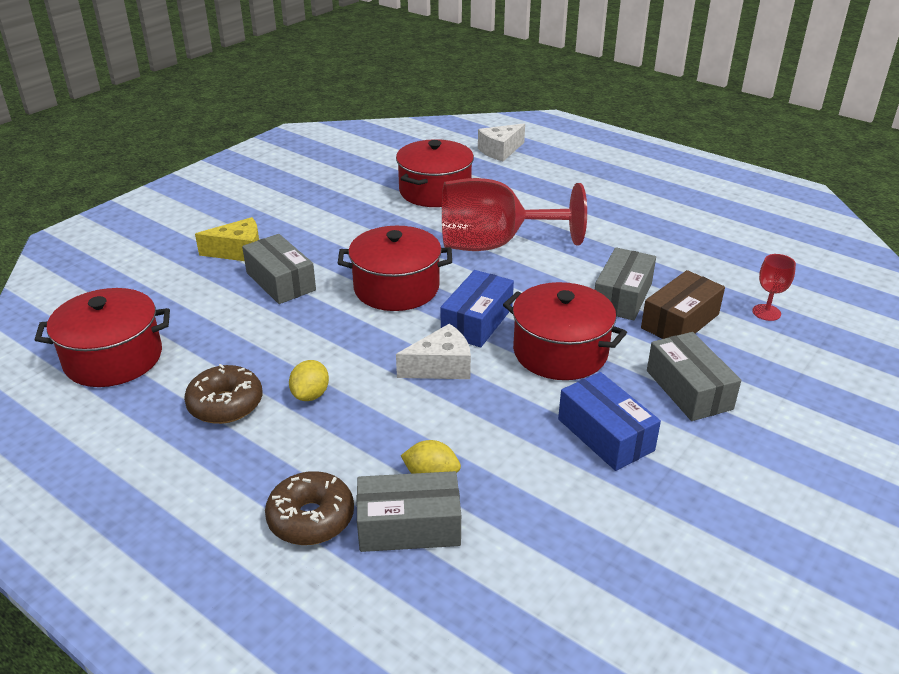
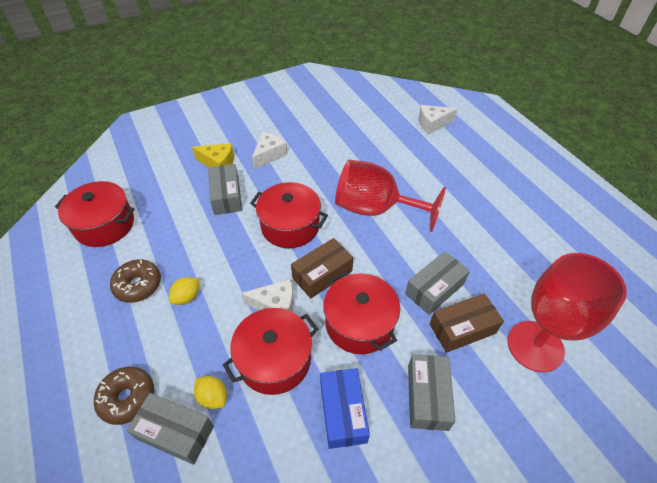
camera: 25 degrees right, 15 degrees up
(307, 227) = (269, 155): none -> white cheese
(435, 191) = (366, 148): red pot -> red pot (274, 360)
(477, 321) = (322, 274): blue box -> brown box
(766, 312) = (535, 346): red goblet -> red goblet, size x2.49

